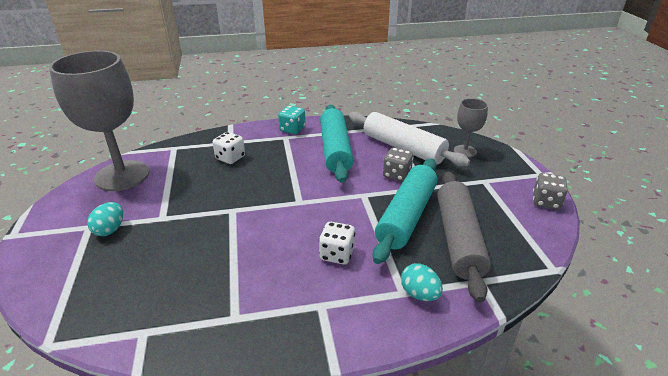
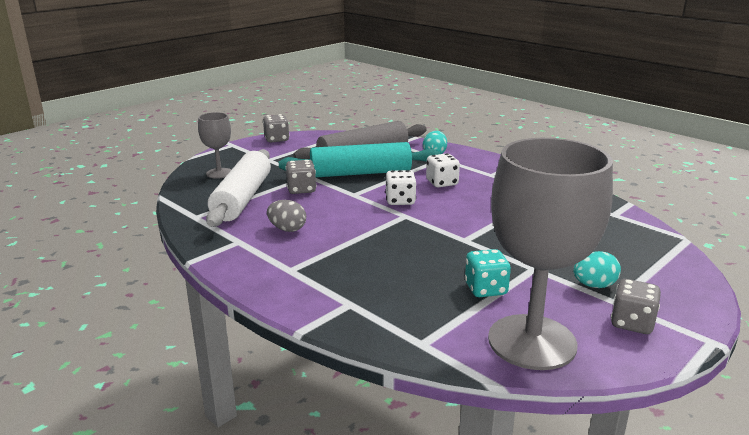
camera: 125 degrees left, 10 degrees down
(70, 217) = (632, 323): none -> grey dice
(230, 158) = (386, 284): white dice -> white dice (400, 201)
(292, 129) = (263, 273): turquoise dice -> turquoise dice (485, 289)
(335, 150) = (287, 229): turquoise rolling pin -> grey egg

